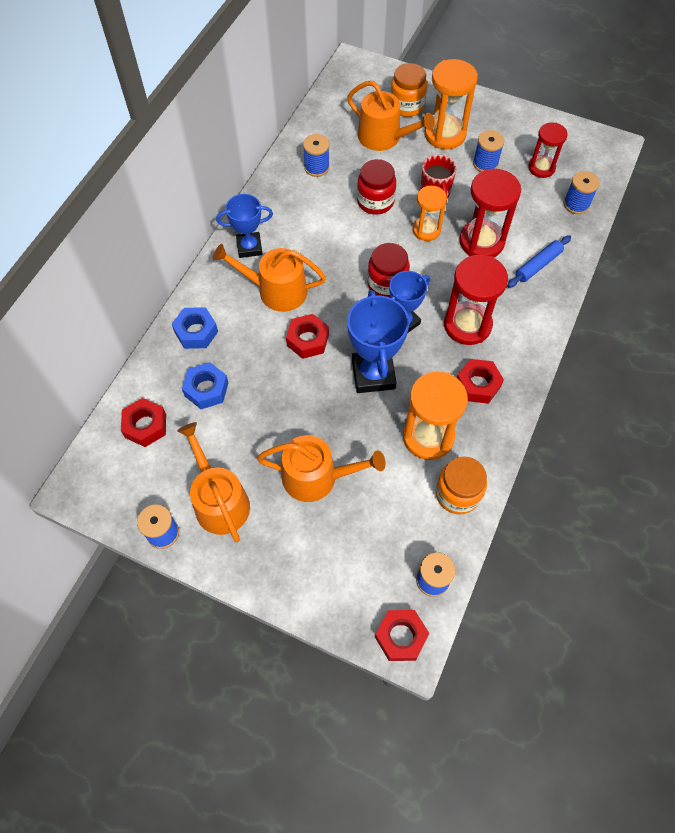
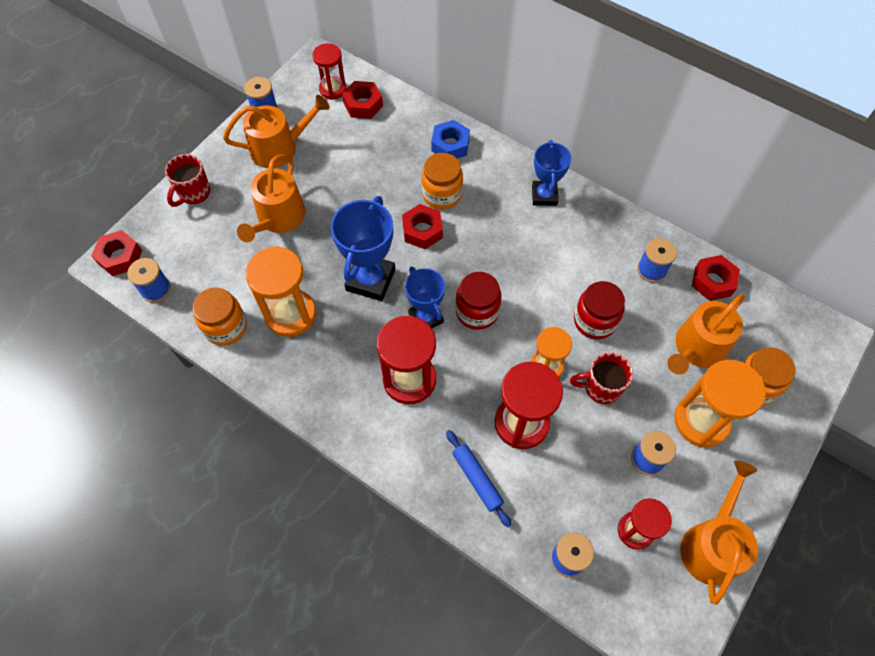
camera: 100 degrees right, 0 degrees up
(123, 463) = (333, 89): none -> red hourglass
(206, 389) = (387, 148): blue nut -> none
(261, 330) = (442, 194): none -> orange jar
(276, 291) = (486, 212): orange watering can -> orange watering can (711, 545)
(298, 580) = (194, 193): none -> red mug
(373, 374) = (370, 280): blue trophy -> blue trophy turned 75 degrees counterclockwise
(478, 385) = (335, 372): red nut -> red nut (712, 281)

